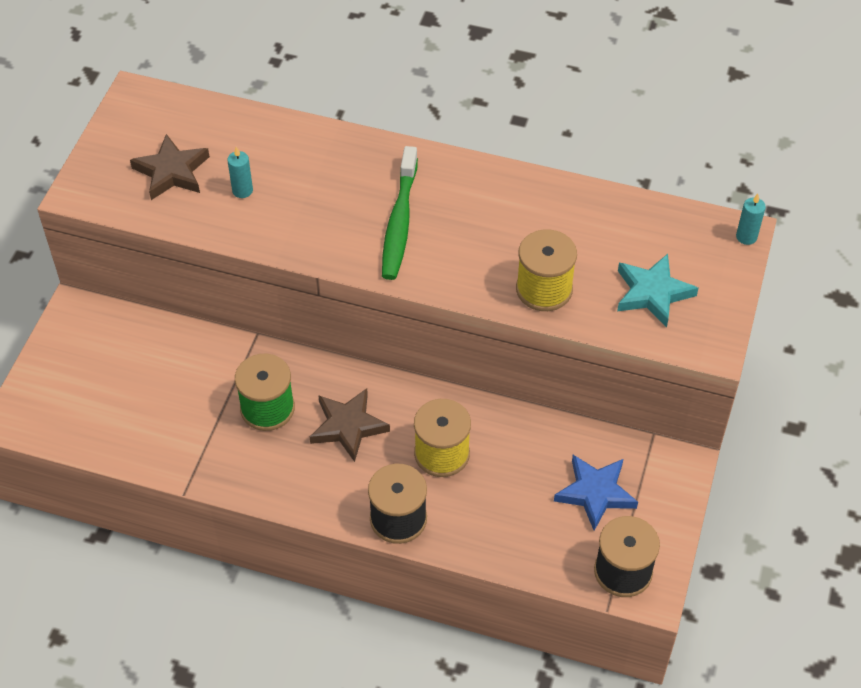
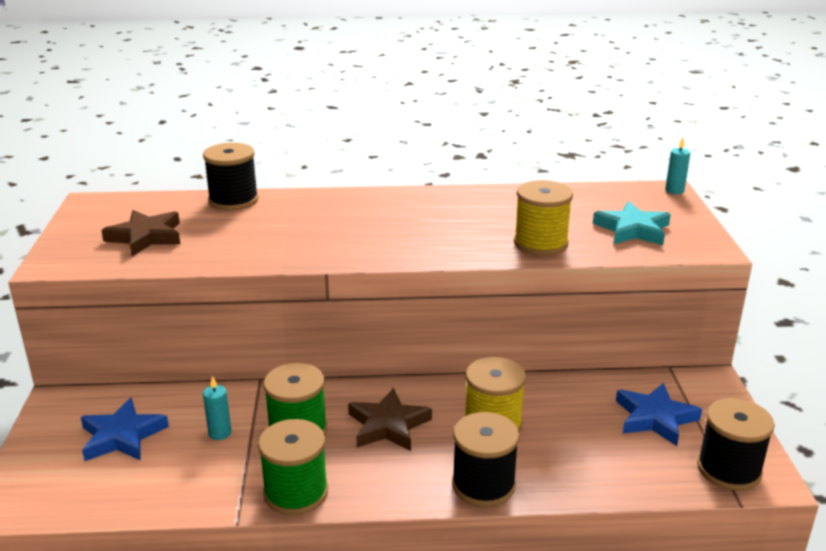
camera: 20 degrees left, 25 degrees down
(119, 369) = (122, 436): none -> blue star
(240, 477) = (296, 492): none -> green spool
(242, 190) = (222, 236): turquoise candle -> turquoise candle (220, 433)
(274, 129) = (233, 200): none -> black spool
(399, 222) = (382, 230): green toothbrush -> none

